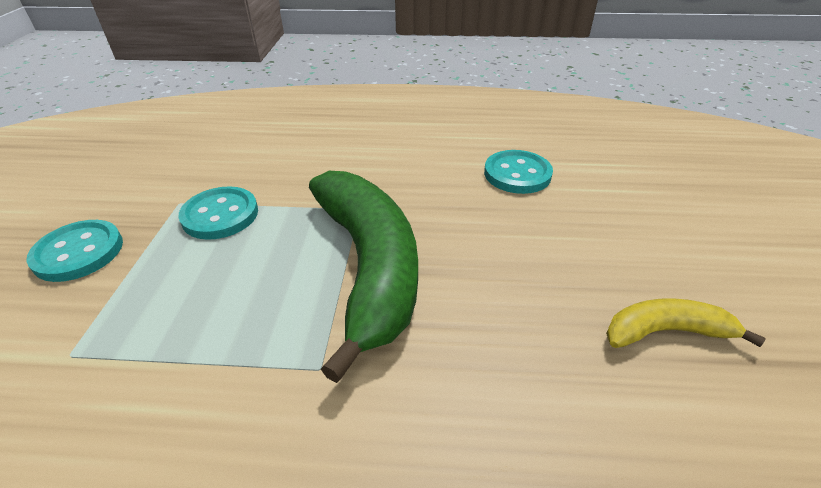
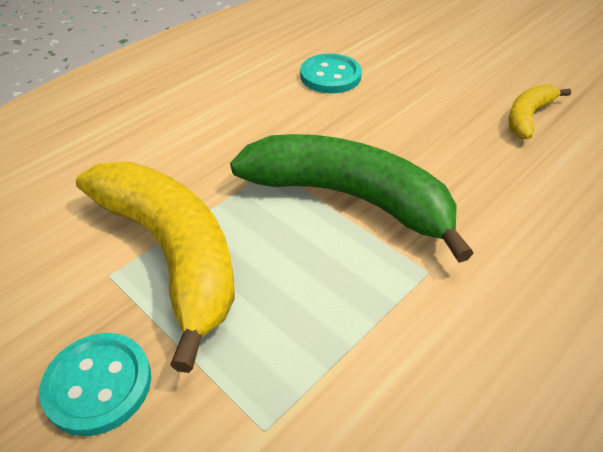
camera: 50 degrees left, 5 degrees up
(220, 215) = (171, 253): turquoise button -> yellow banana

